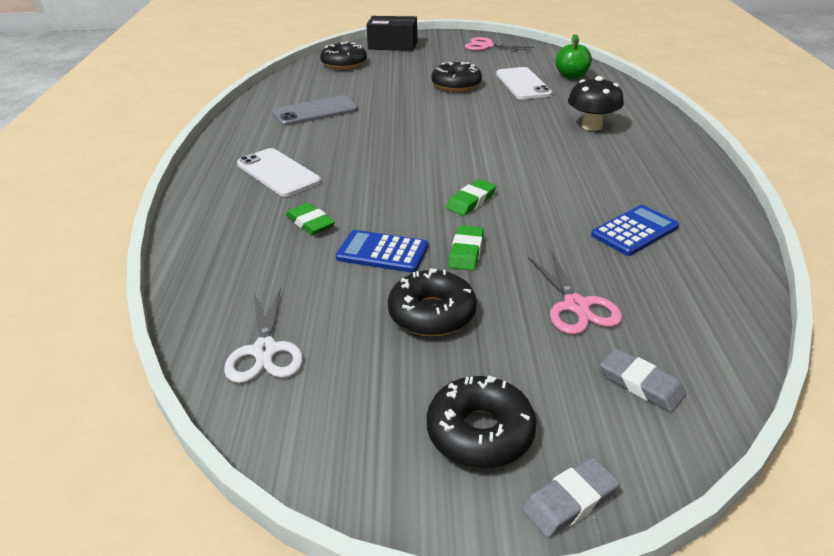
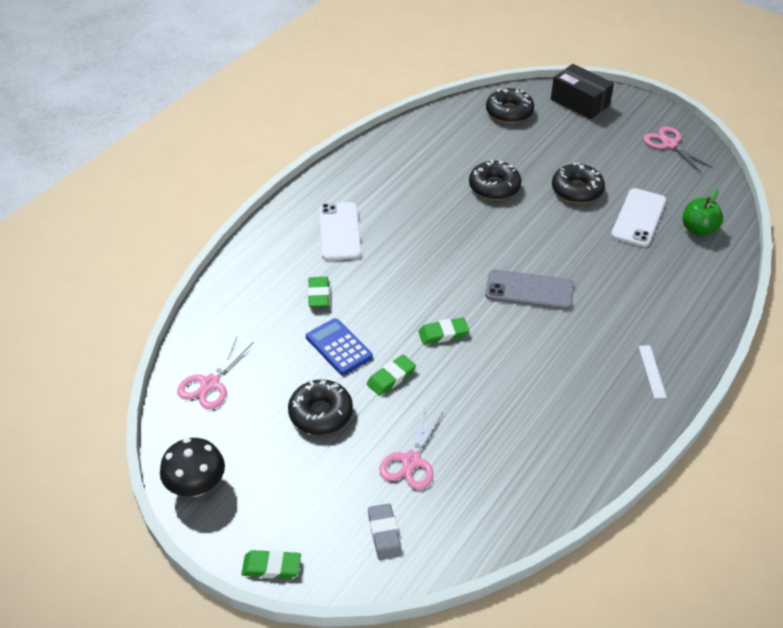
camera: 35 degrees right, 10 degrees up
(265, 351) = (210, 384): white scissors -> pink scissors
(315, 111) = (426, 171): grey phone -> grey phone (529, 290)
(480, 432) = (268, 504): black donut -> black donut (494, 187)
(569, 501) = (271, 566): grey eraser -> green eraser
(592, 126) = (633, 304): black mushroom -> black mushroom (196, 486)
(634, 231) = (526, 427): blue calculator -> none
(666, 156) = (652, 371): none -> white ruler

